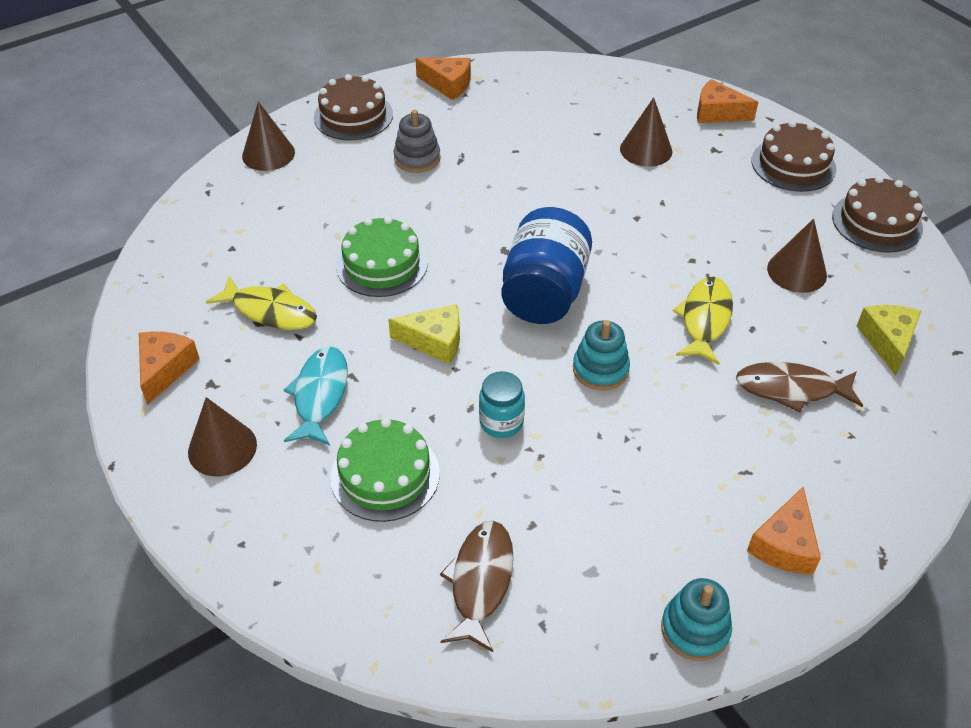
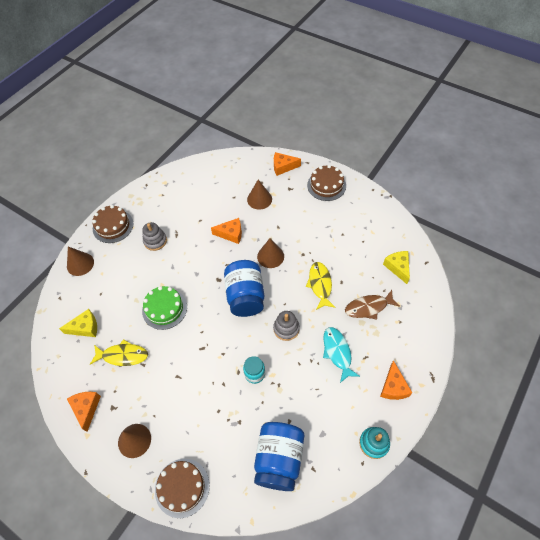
camera: 20 degrees left, 10 degrees up
(320, 395) = (167, 393): turquoise fish -> turquoise fish (337, 352)
(385, 475) = (215, 423): green cake -> none
(434, 341) = (207, 342): yellow cheese -> yellow cheese (85, 328)
(448, 84) = (151, 191): orange cheese -> orange cheese (231, 234)
(480, 581) = (279, 459): brown fish -> blue jar
(600, 369) = (286, 328): turquoise stacking toy -> grey stacking toy
(796, 271) = (348, 244): brown cone -> brown cone (270, 256)
(877, 222) = (372, 205): brown cake -> brown cake (182, 487)

